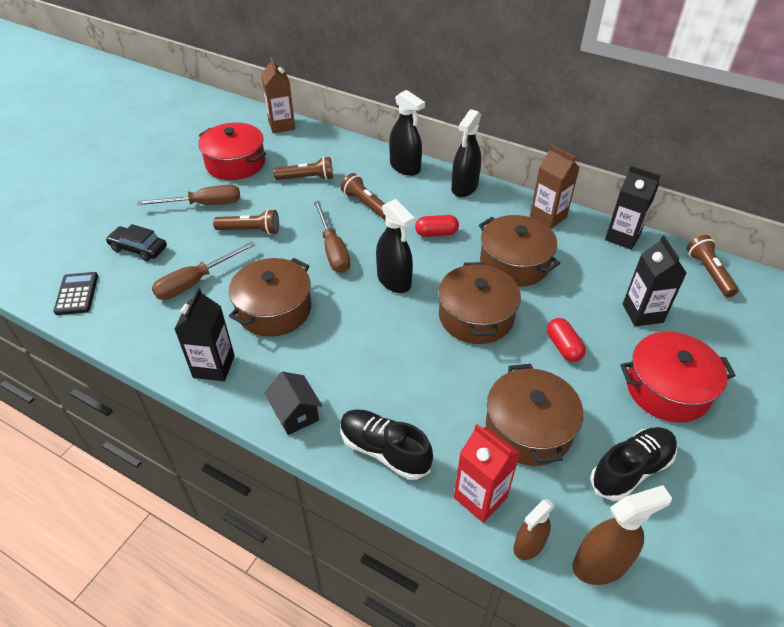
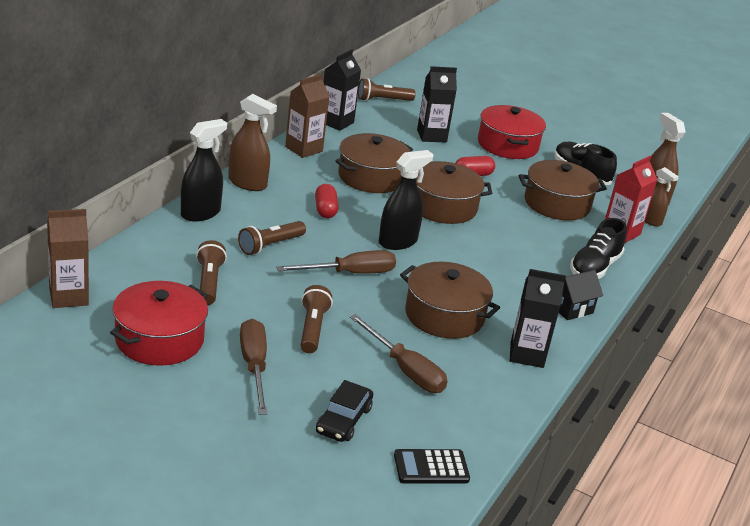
camera: 95 degrees left, 15 degrees down
(464, 187) = (247, 183): black spray bottle -> brown spray bottle

